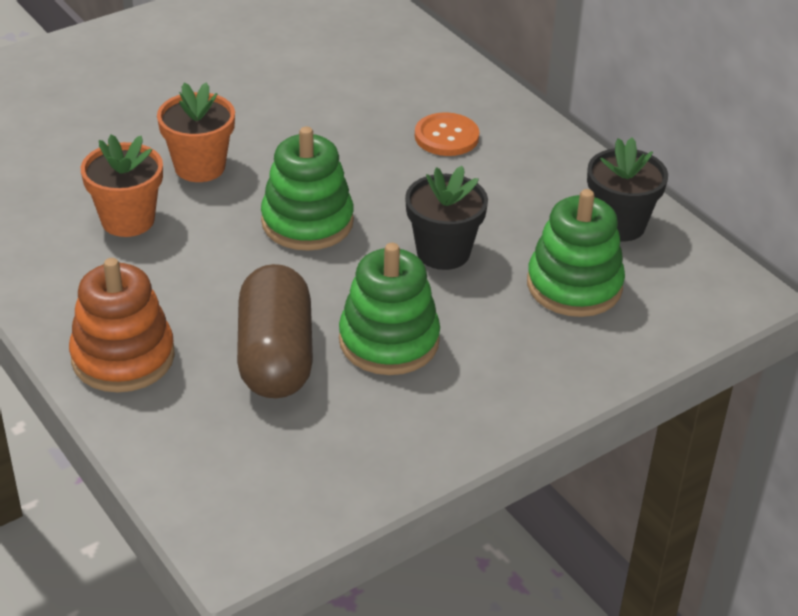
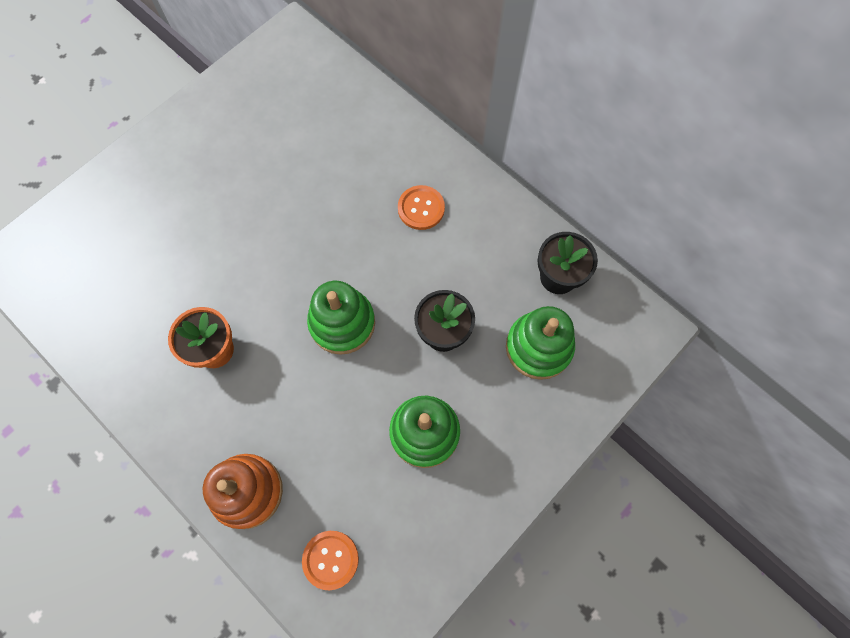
camera: 10 degrees left, 30 degrees up
(200, 167) = (252, 281): orange flower pot -> none
(216, 443) = (330, 559): none -> orange button
(275, 356) = (351, 466): brown capsule -> none

